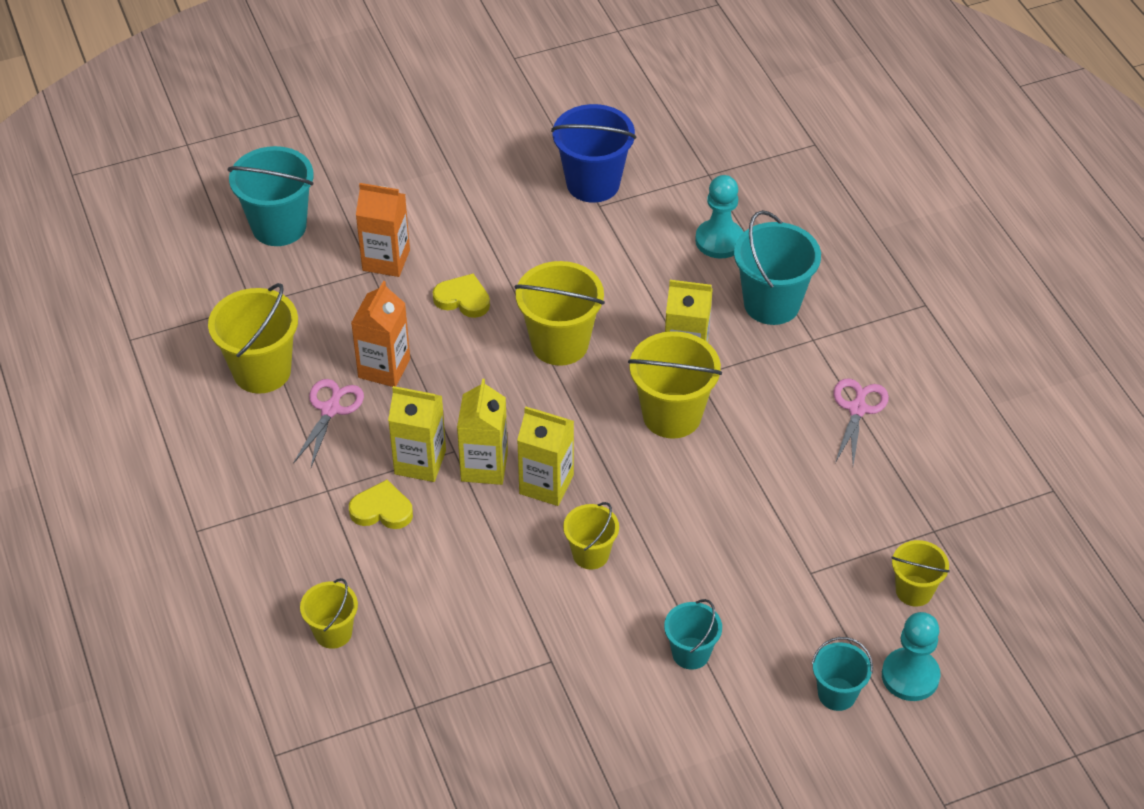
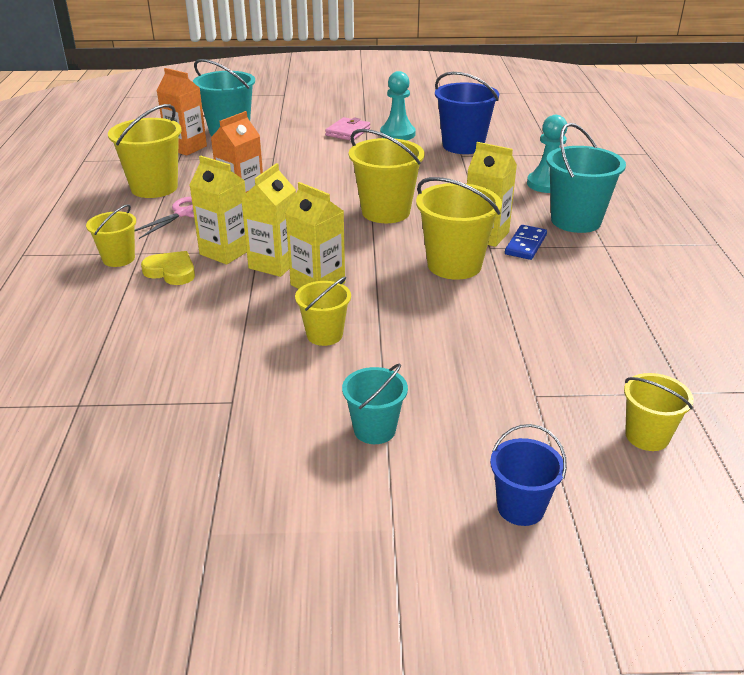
camera: 20 degrees right, 15 degrees down
(333, 632) = (60, 336): yellow bucket -> yellow bucket (118, 259)
(386, 260) = (288, 155): orange carton -> orange carton (186, 148)
(434, 188) = (348, 132): none -> pink wallet
(463, 299) = (328, 180): yellow heart -> none
(732, 360) = (526, 245): none -> blue domino
(837, 694) = (520, 507): turquoise bucket -> blue bucket
(857, 409) = (631, 292): pink scissors -> none
(910, 676) = (618, 513): turquoise pawn -> turquoise pawn (397, 134)

